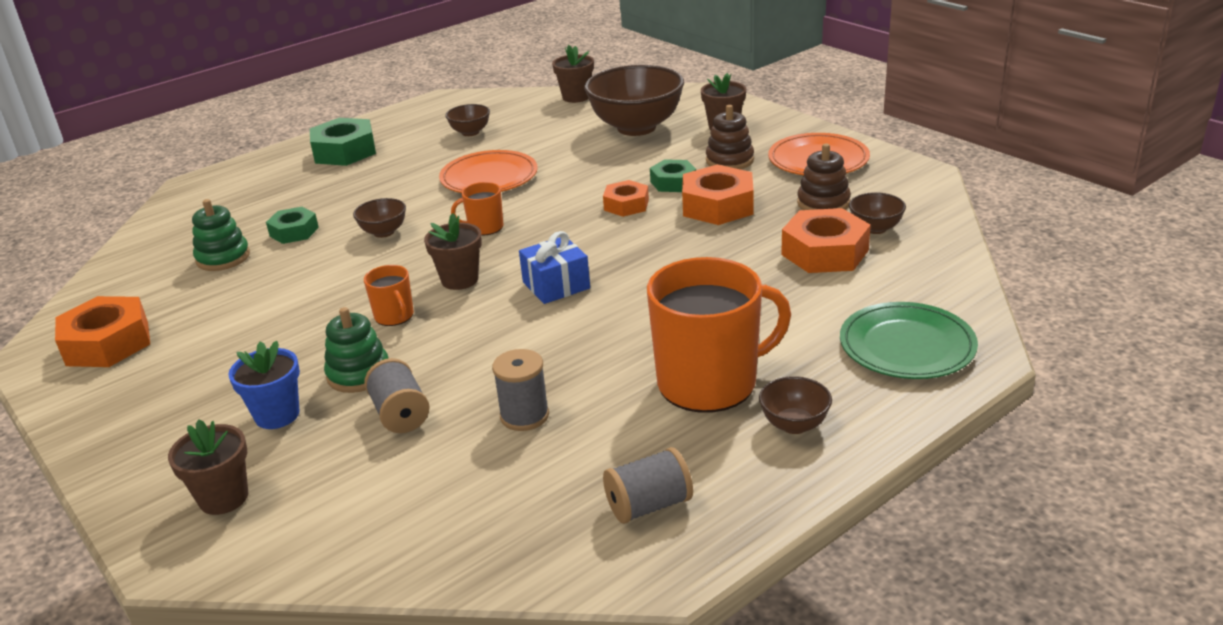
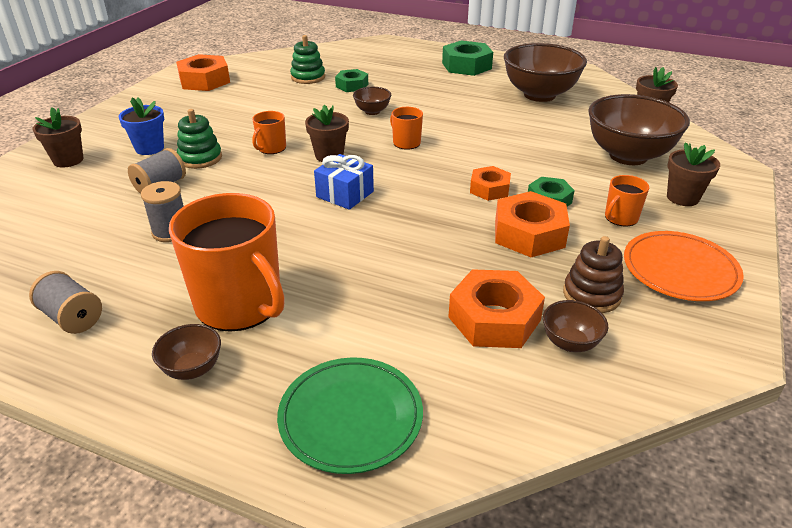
camera: 60 degrees right, 5 degrees up
(470, 132) = (539, 95): brown bowl -> brown bowl, size x2.18
(489, 177) = (479, 122): orange plate -> none
(729, 160) = (620, 218): brown stacking toy -> orange mug

